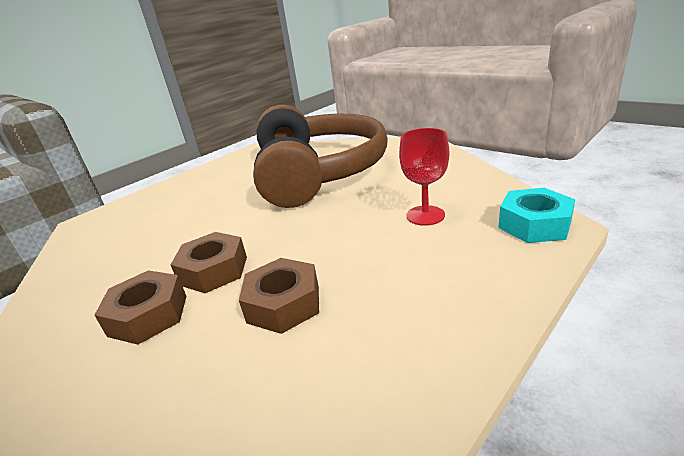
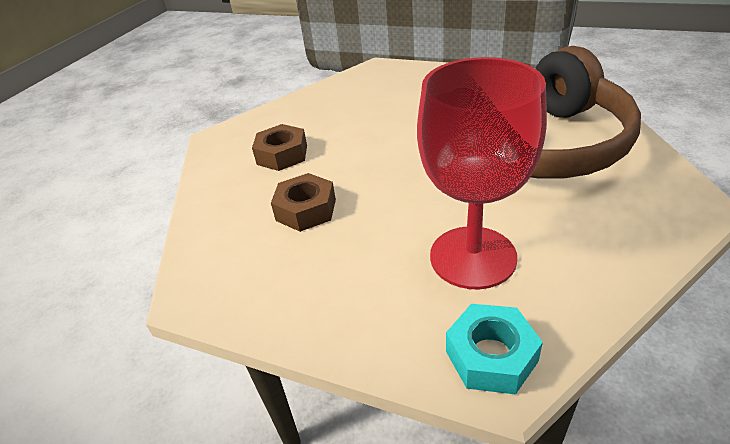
camera: 70 degrees right, 10 degrees up
(214, 270) = (336, 159): brown nut -> none
(425, 215) = (473, 257): red goblet -> red goblet, size x1.93

